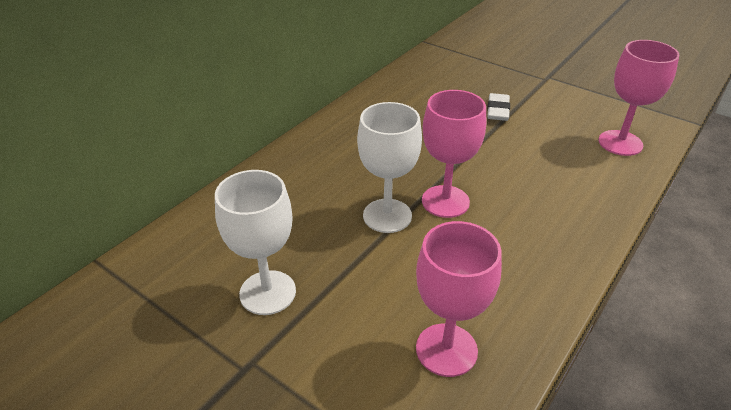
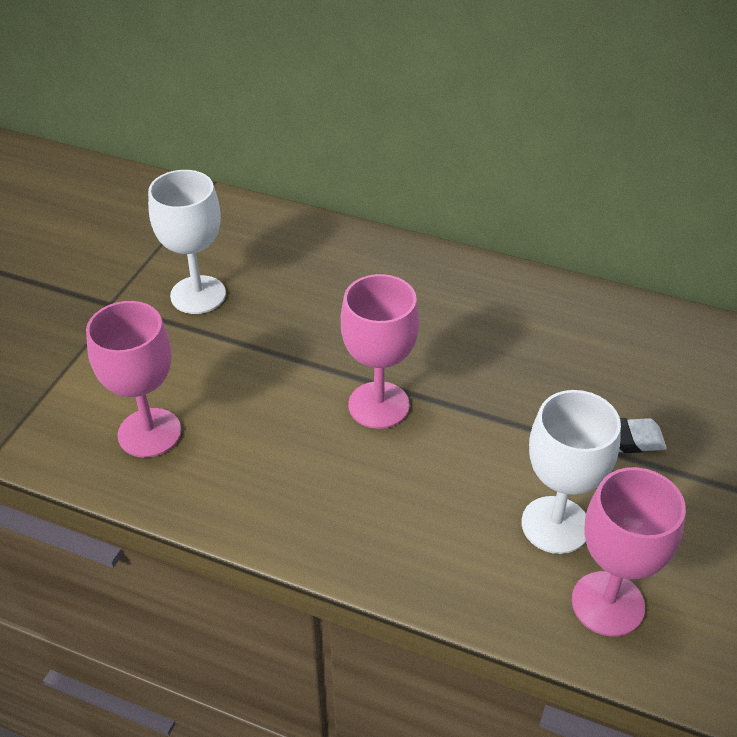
camera: 75 degrees right, 5 degrees up
(387, 216) = (335, 358): white goblet -> white goblet (555, 525)

